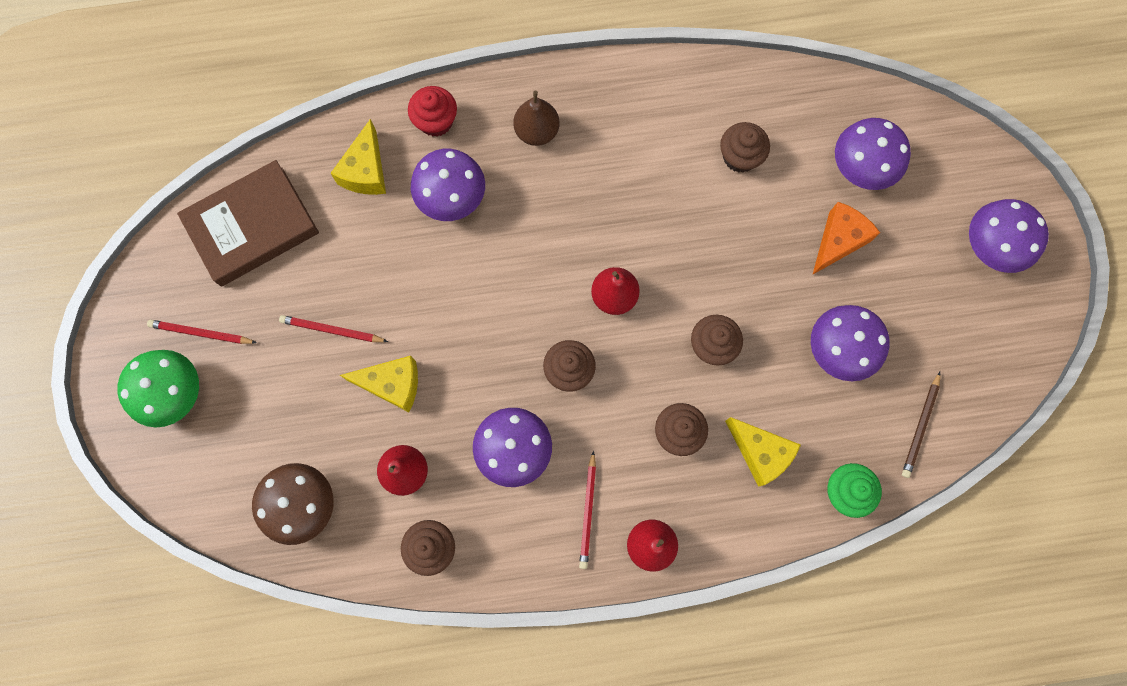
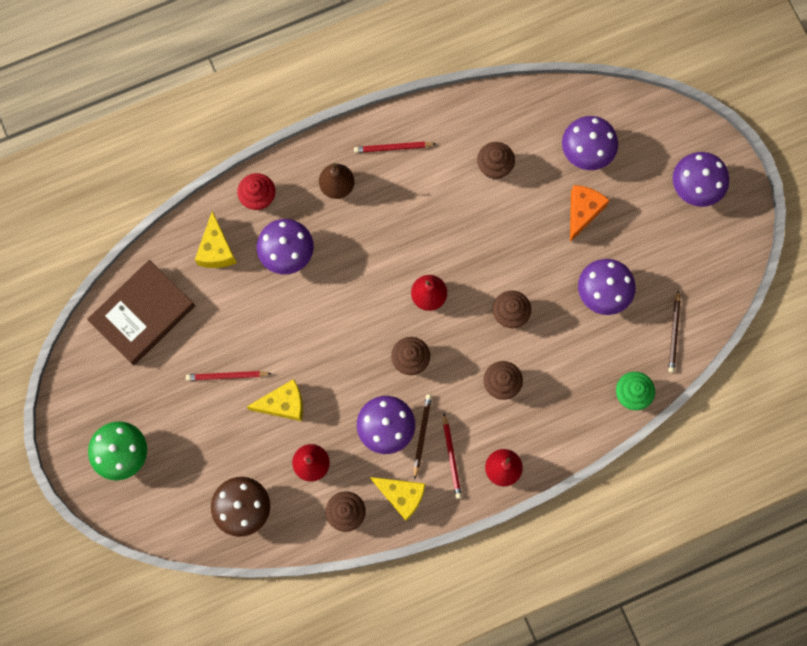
camera: 15 degrees left, 0 degrees up
(201, 333) = (129, 404): red pencil -> red pencil (393, 148)
(557, 472) = (422, 435): none -> brown pencil
(760, 453) = (564, 382): yellow cheese -> yellow cheese (402, 496)

